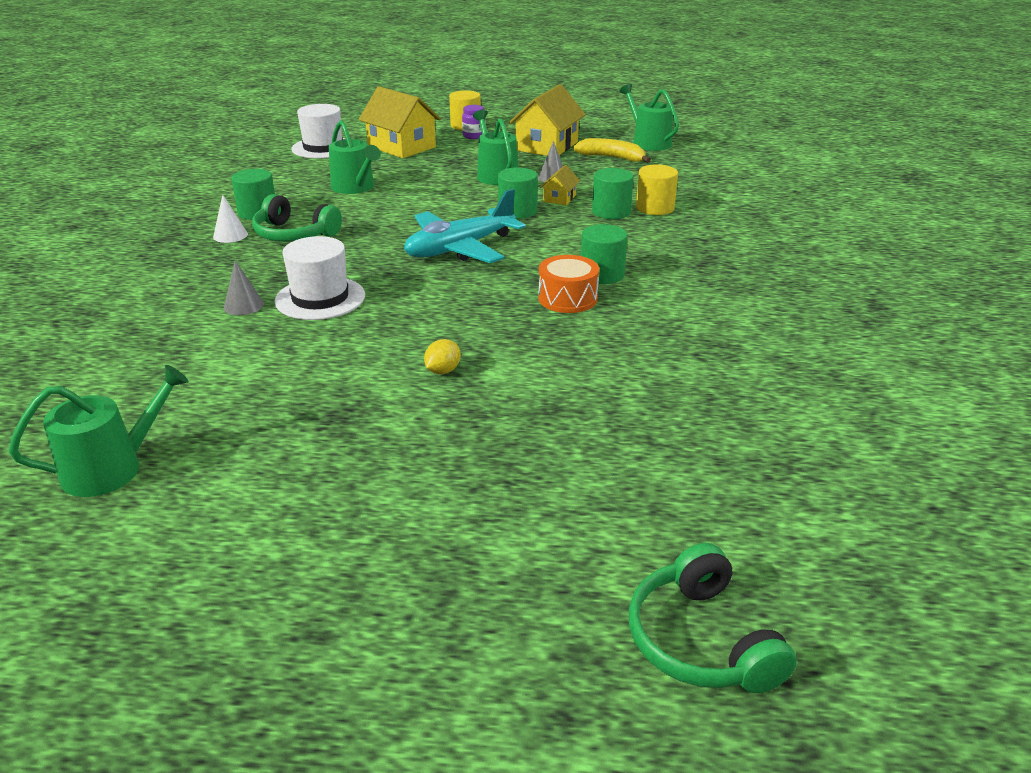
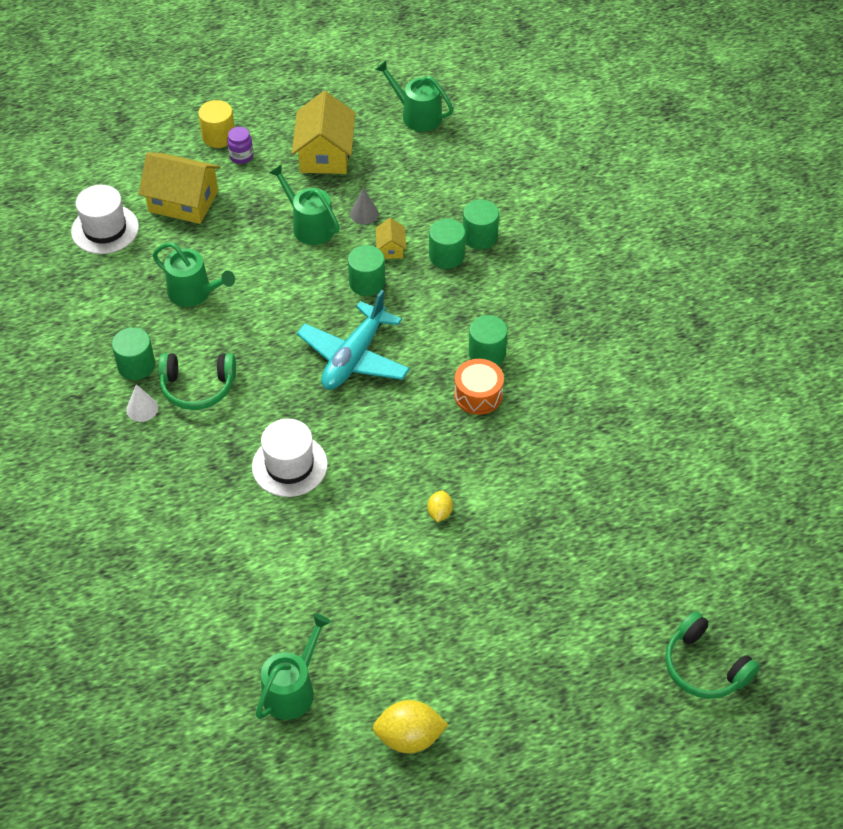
camera: 25 degrees left, 20 degrees up
(190, 568) = (409, 737): none -> yellow lemon
(243, 305) = (236, 497): grey cone -> none
(612, 158) = (398, 157): yellow banana -> none
(655, 208) = (480, 237): yellow cylinder -> green cylinder

